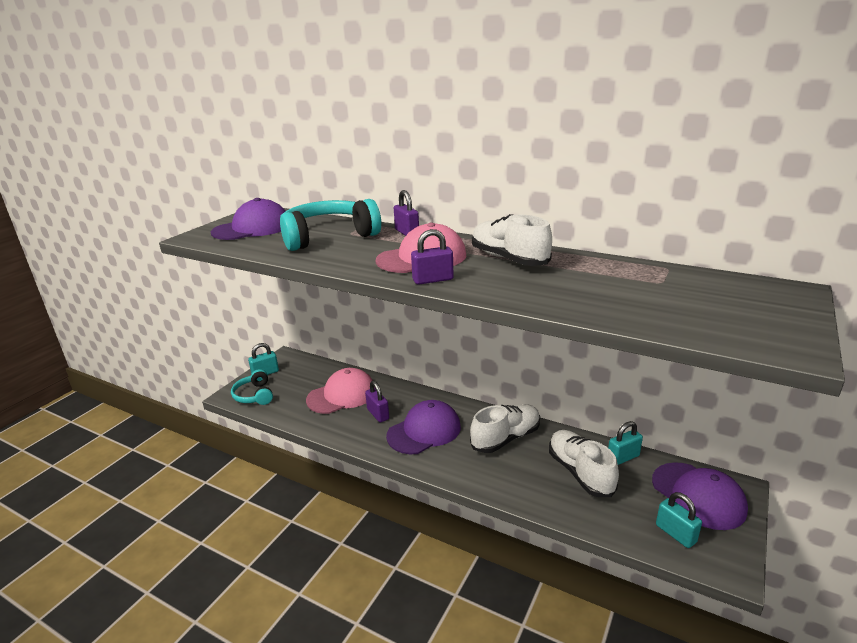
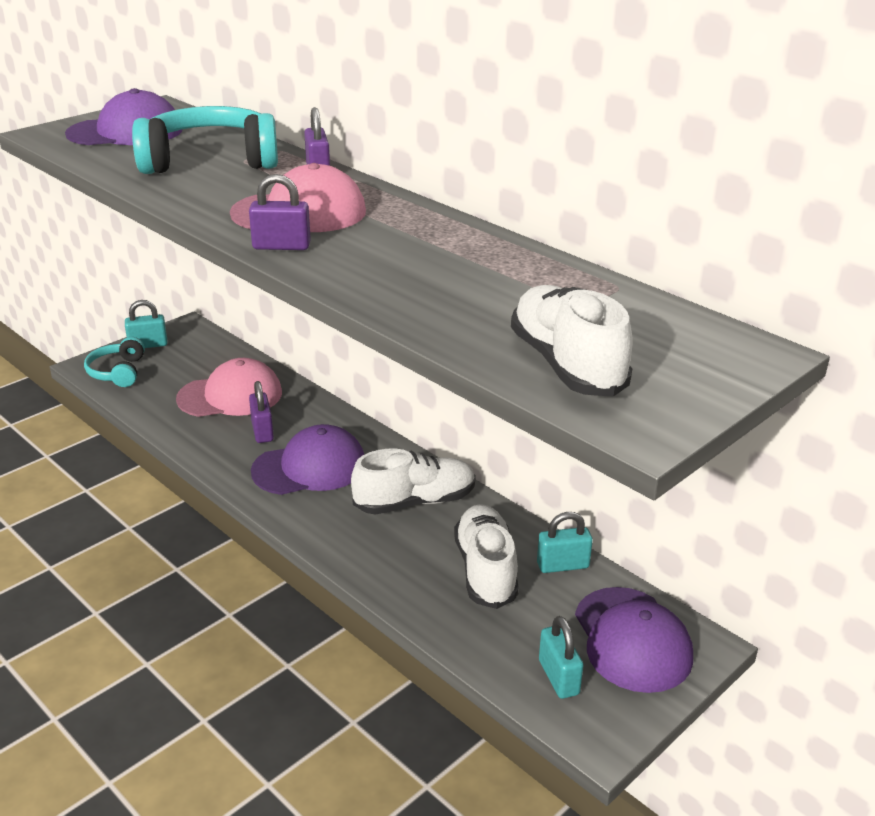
camera: 15 degrees right, 5 degrees up
(508, 259) = (412, 234): white shoe -> white shoe (566, 364)

